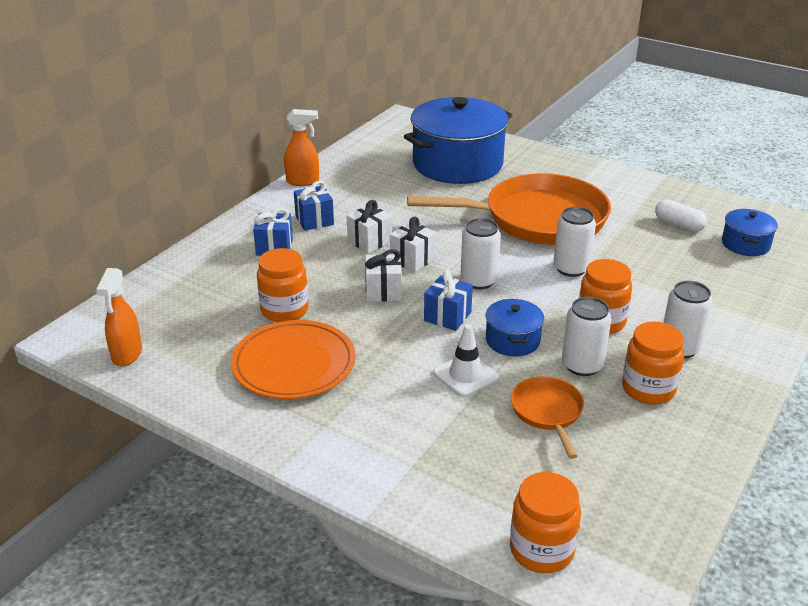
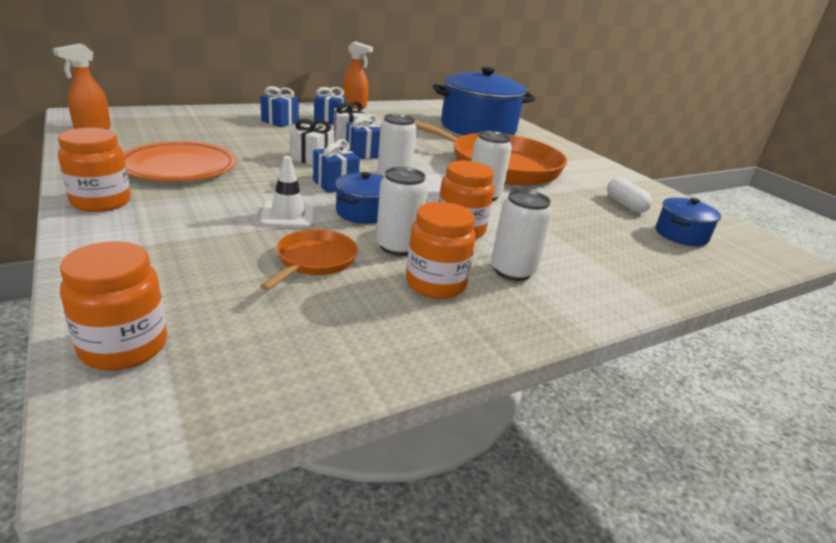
camera: 25 degrees right, 5 degrees down
(284, 310) = (228, 145): orange jar -> orange jar (101, 202)
(413, 259) = (363, 153): white gift -> blue gift

